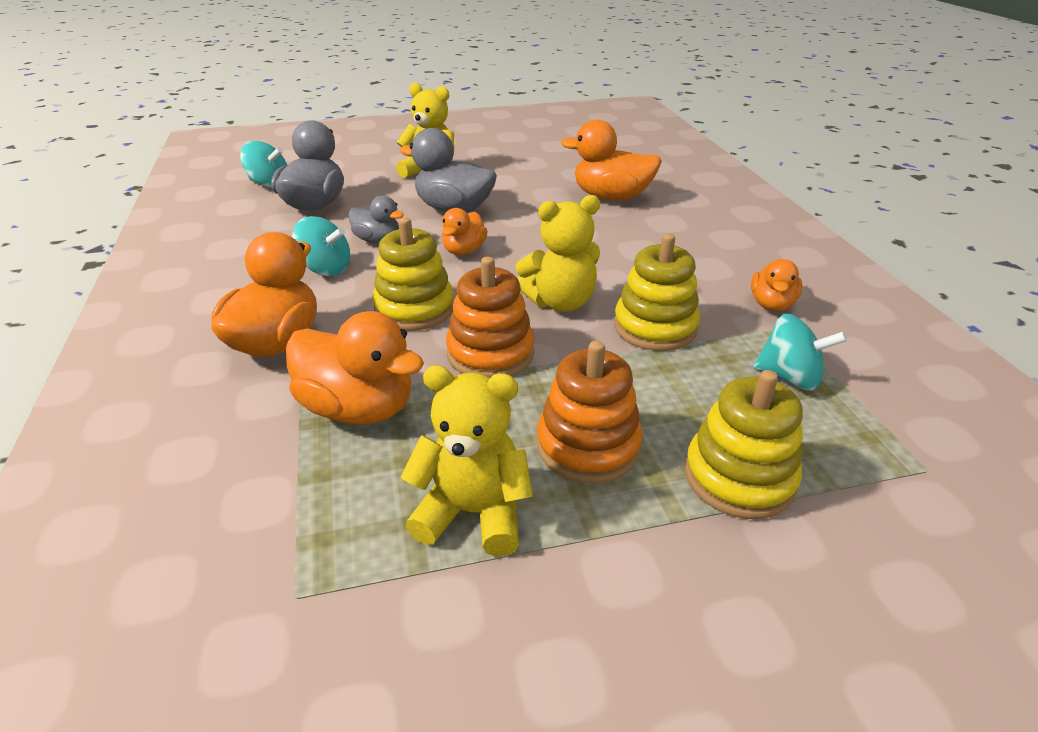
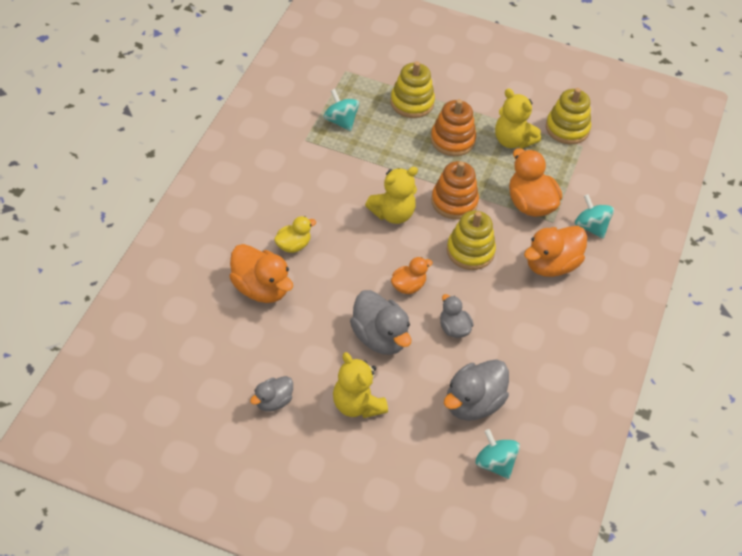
camera: 150 degrees left, 15 degrees up
(325, 269) = (500, 315): turquoise spinning top -> turquoise spinning top (591, 227)
(504, 155) = (273, 401): none -> grey duck
(560, 302) = (392, 214): yellow teddy bear -> yellow teddy bear turned 135 degrees clockwise
(630, 232) = (293, 245): none -> yellow duck
(655, 327) = (364, 174): yellow stacking toy -> yellow stacking toy (567, 128)
(771, 304) = (292, 154): orange duck -> none

